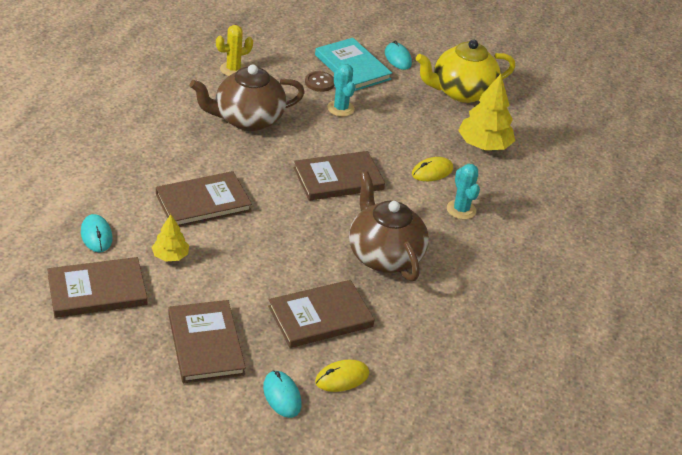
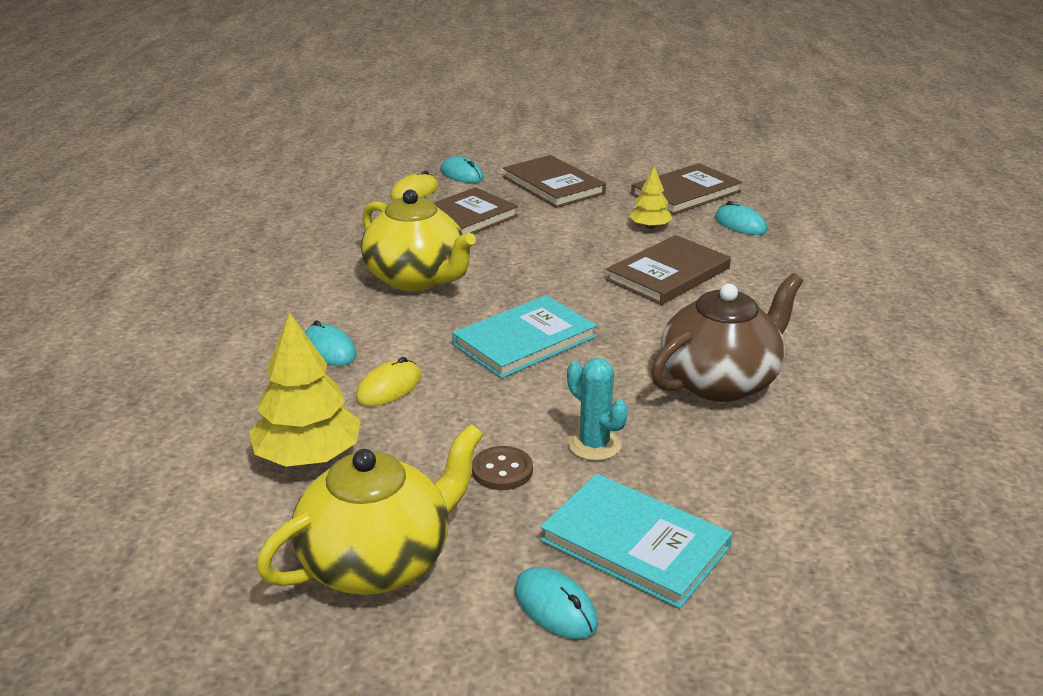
camera: 165 degrees right, 10 degrees down
(233, 69) = (835, 459): yellow cactus -> none
(319, 82) = (669, 484): brown button -> brown button (502, 470)
(338, 179) = (524, 340): brown book -> turquoise book
(384, 255) = (417, 279): brown teapot -> yellow teapot
(461, 210) = (329, 349): turquoise cactus -> turquoise mouse

